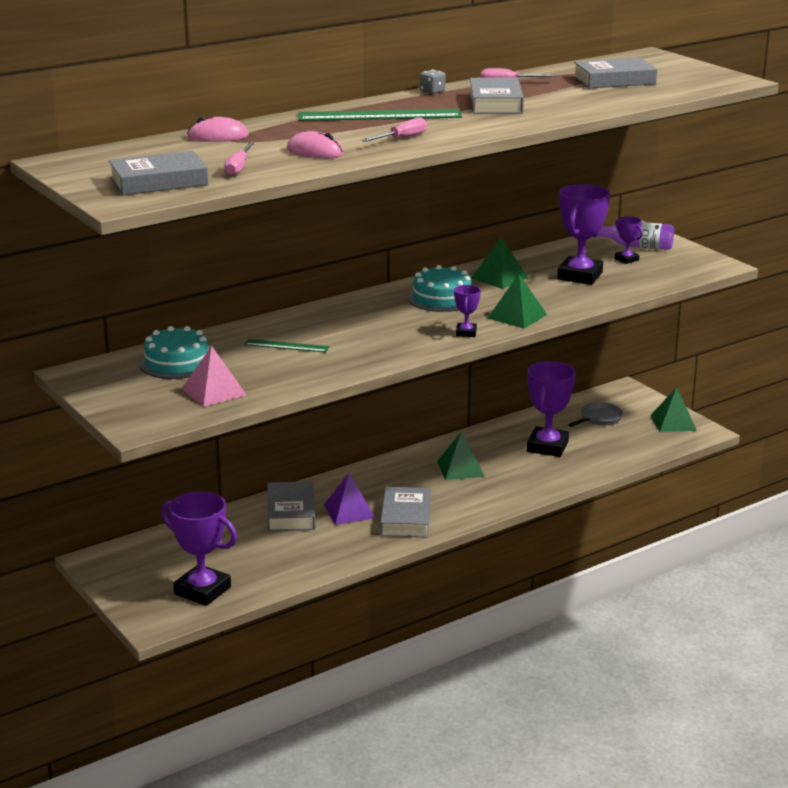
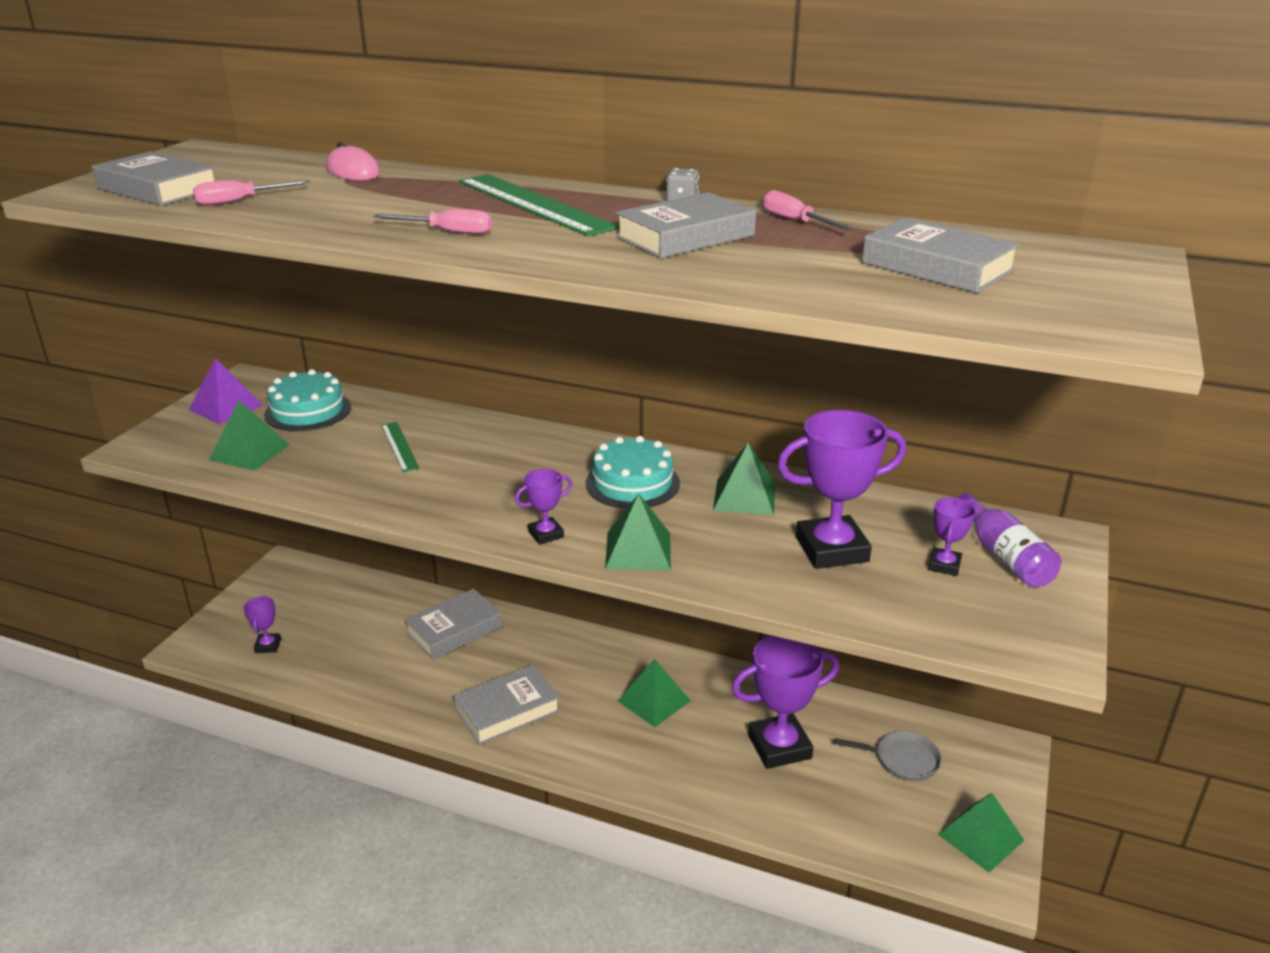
camera: 55 degrees right, 5 degrees up
(202, 590) = (268, 646): purple trophy -> purple trophy, size x0.49
(214, 391) = (249, 452): pink pyramid -> green pyramid
(315, 152) = (339, 213): pink mouse -> none
(349, 511) = (488, 665): purple pyramid -> purple pyramid (226, 407)

